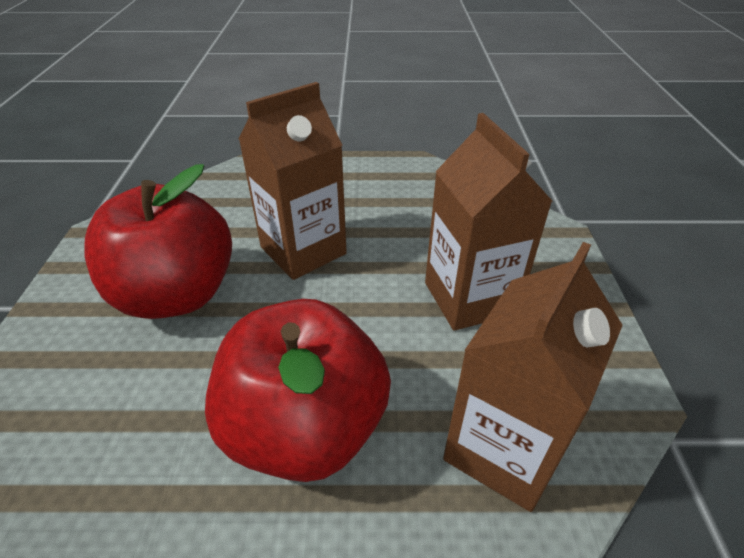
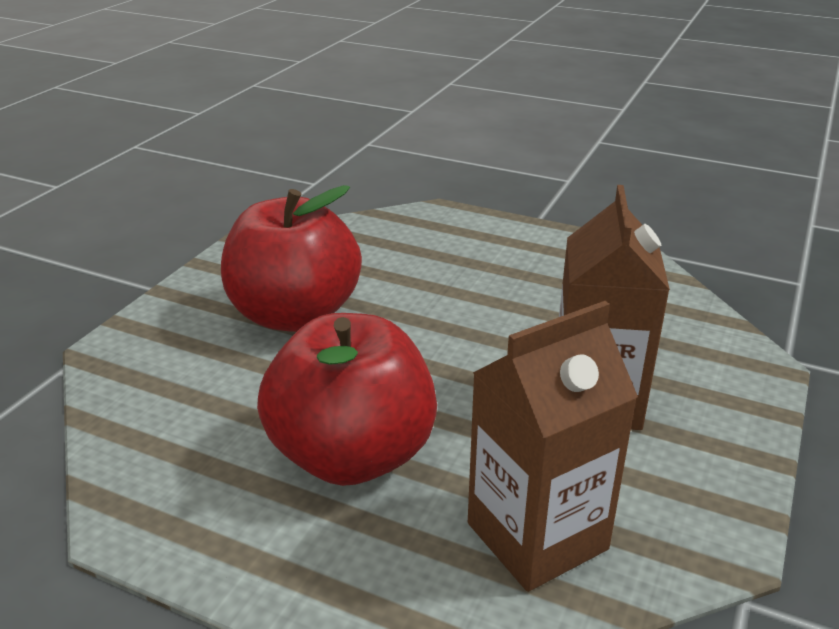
camera: 25 degrees right, 10 degrees down
(303, 250) = (439, 308): brown carton -> none

